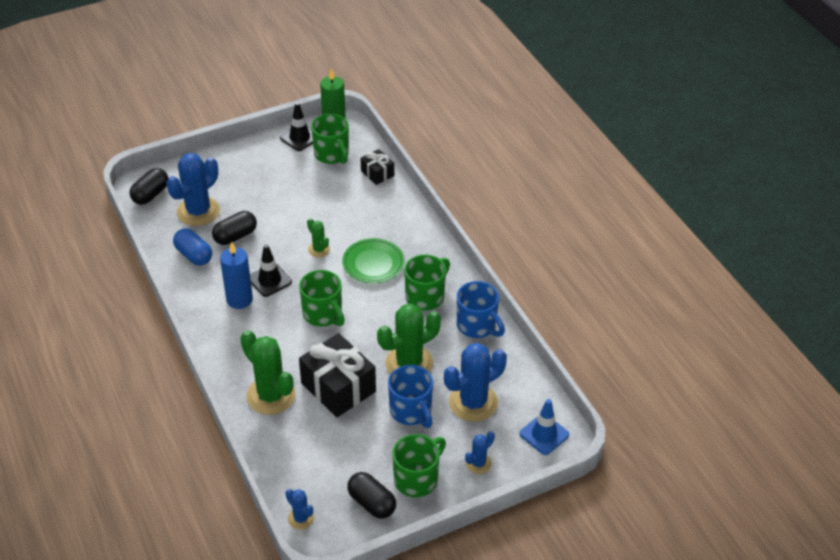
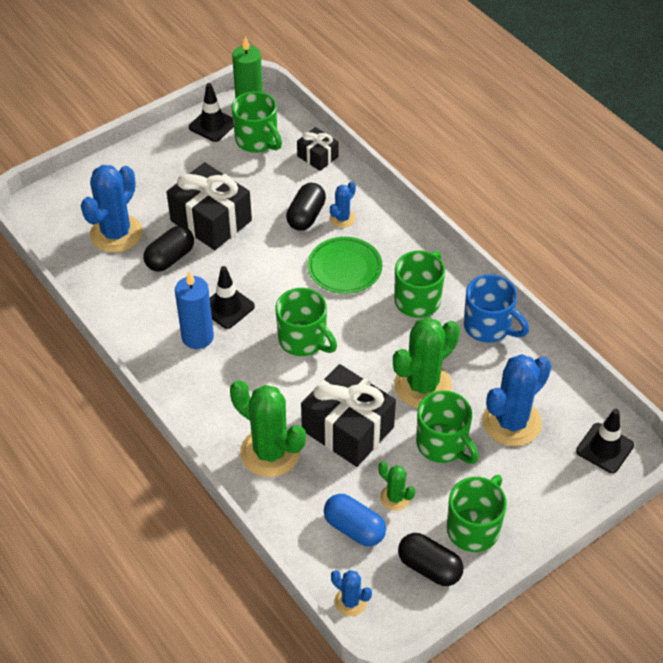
camera: 10 degrees left, 5 degrees up
(150, 194) = (51, 220): black capsule -> black capsule (306, 216)
(194, 255) = (126, 289): blue capsule -> blue capsule (354, 528)
(276, 212) = (211, 220): none -> black gift
(319, 249) = (275, 260): green cactus -> green cactus (395, 497)
(411, 411) = (442, 445): blue mug -> green mug
(478, 463) = (540, 496): blue cactus -> blue cactus (342, 218)
(544, 434) = (604, 448): blue traffic cone -> black traffic cone

